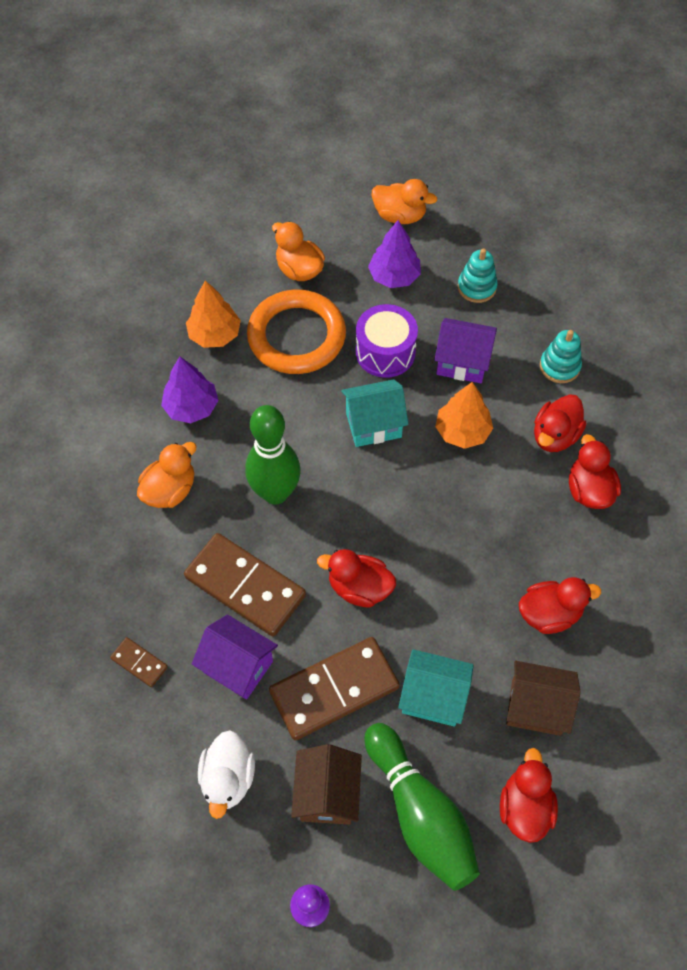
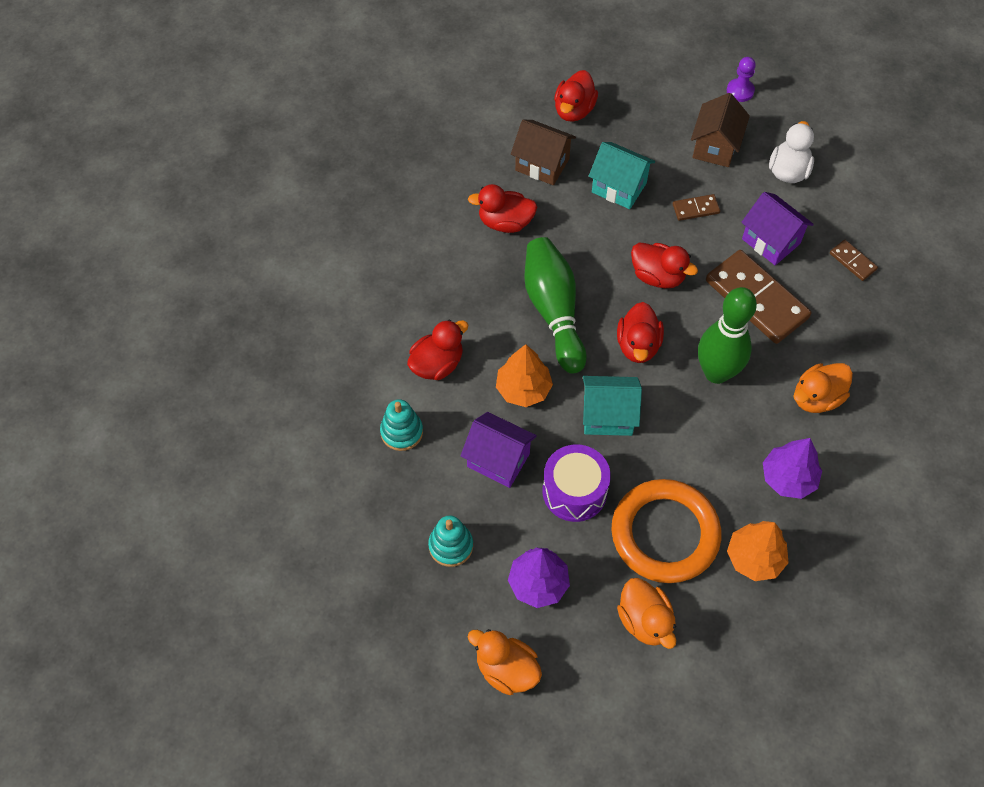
camera: 165 degrees left, 0 degrees up
(334, 690) = (695, 209): brown domino -> brown domino, size x0.46
(420, 814) = (650, 122): green bowling pin -> green bowling pin (554, 311)
(589, 490) = (428, 309): red duck -> red duck (638, 345)

